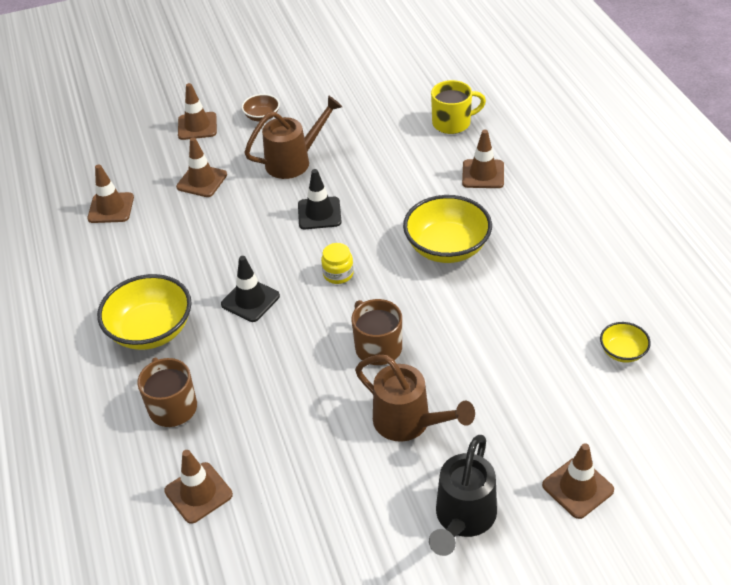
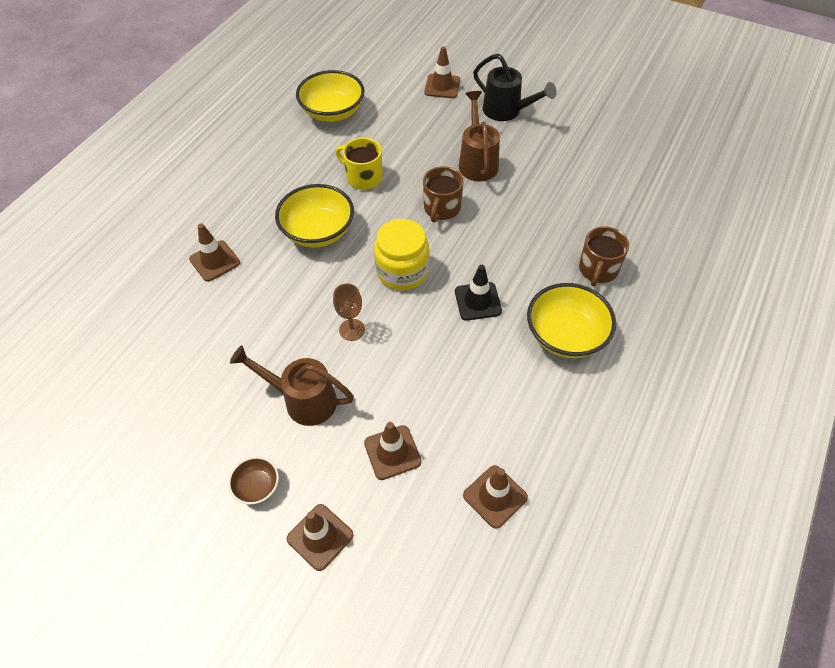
camera: 135 degrees left, 10 degrees up
(198, 493) = (624, 212): brown traffic cone -> none
(319, 213) = (352, 330): black traffic cone -> brown goblet
(338, 274) = (402, 271): yellow jar -> yellow jar, size x1.89
(452, 123) = (155, 322): yellow mug -> yellow mug (363, 177)
(463, 519) = (506, 111): black watering can -> black watering can turned 60 degrees clockwise
(622, 352) = (333, 112): yellow bowl -> yellow bowl, size x1.97

